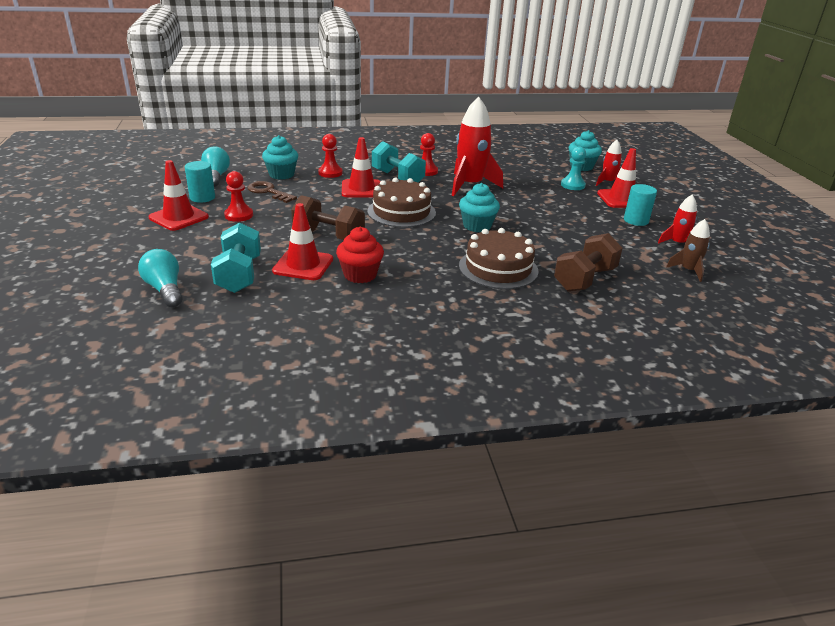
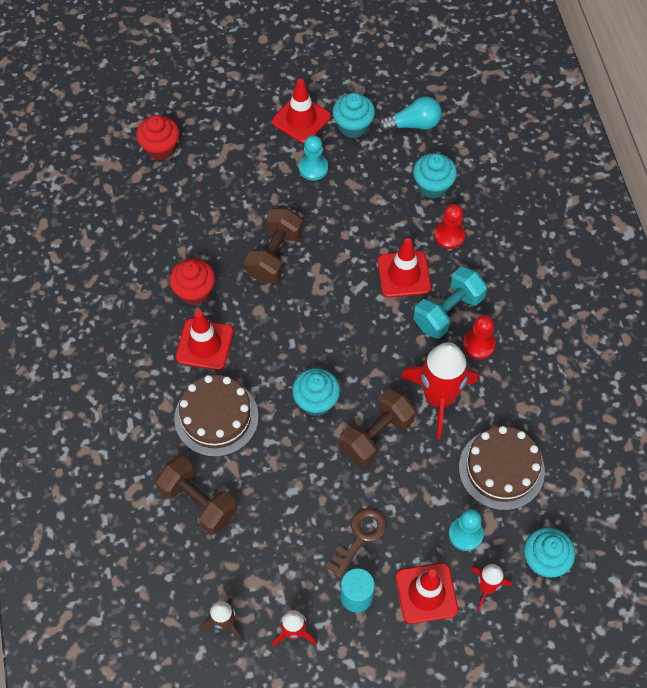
camera: 90 degrees right, 30 degrees up
(165, 289) = (160, 148): turquoise light bulb -> red cupcake
(202, 197) = (353, 126): turquoise cylinder -> turquoise cupcake
(239, 215) = (313, 168): red pawn -> turquoise pawn
(239, 275) = (188, 195): turquoise dumbbell -> none
(268, 192) = (379, 182): brown key -> brown key (360, 537)
(303, 265) = (210, 242): red traffic cone -> red traffic cone (204, 344)
(401, 212) = (344, 320): brown cake -> brown cake (501, 469)
(503, 206) = (376, 435): none -> brown dumbbell

